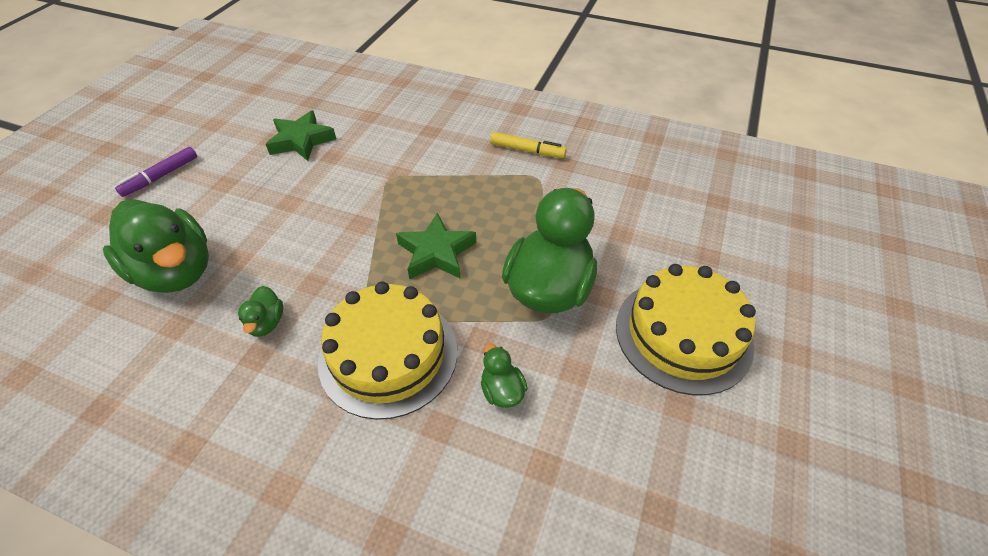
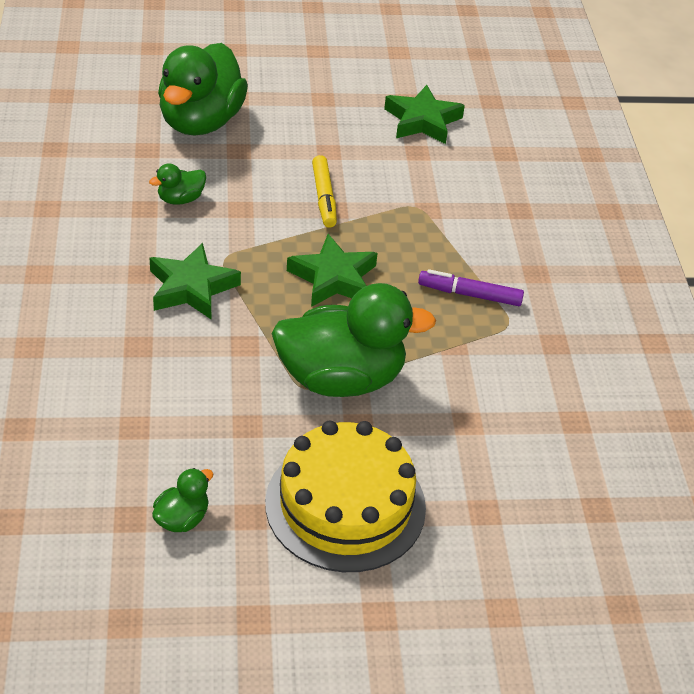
camera: 60 degrees right, 5 degrees down
(161, 176) = (302, 56): purple marker -> purple marker (469, 294)
(388, 355) = (192, 288): yellow cake -> green star
(502, 391) = (195, 377): green duck -> green duck (182, 519)
(527, 150) = (551, 302): yellow marker -> yellow marker (324, 197)

